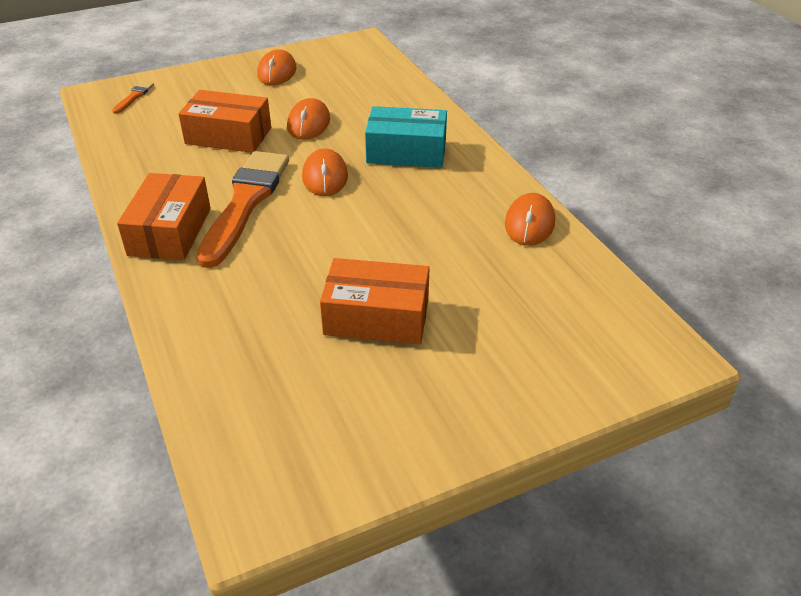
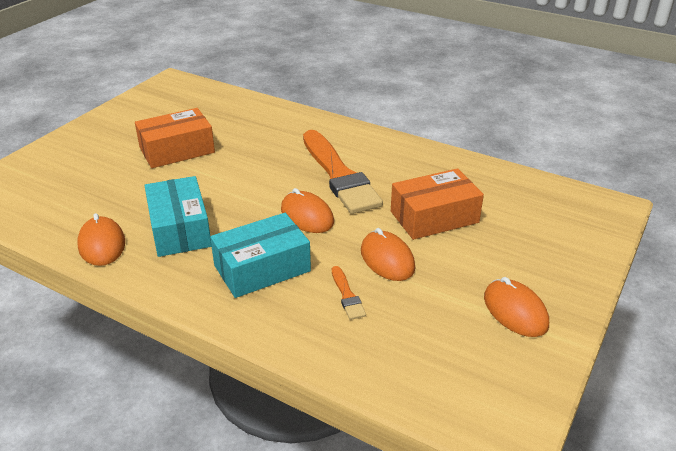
camera: 145 degrees right, 5 degrees down
(134, 97) = (576, 217): orange brush -> orange brush (347, 295)
(170, 231) = (359, 143): orange box -> none
(448, 210) = (179, 229): none -> turquoise box

